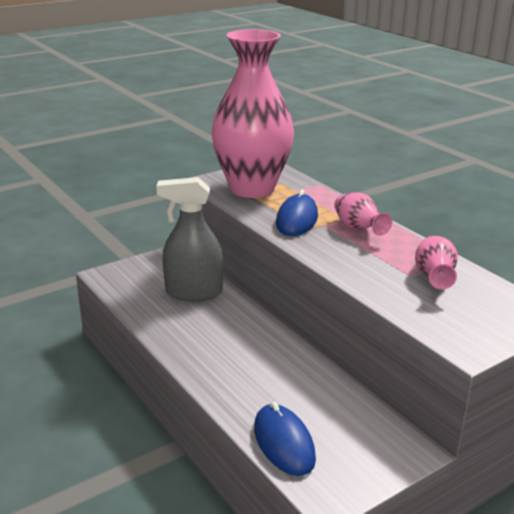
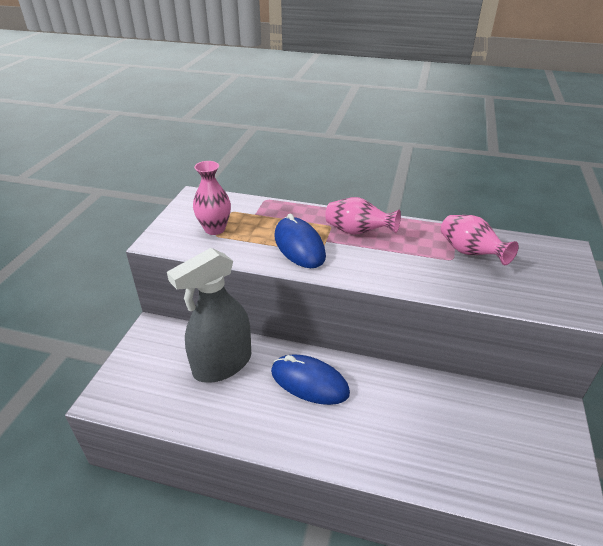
camera: 40 degrees left, 10 degrees up
(252, 188) = (215, 229): pink vase -> pink vase, size x0.42
(284, 443) = (482, 480): blue mouse -> blue mouse (309, 382)

